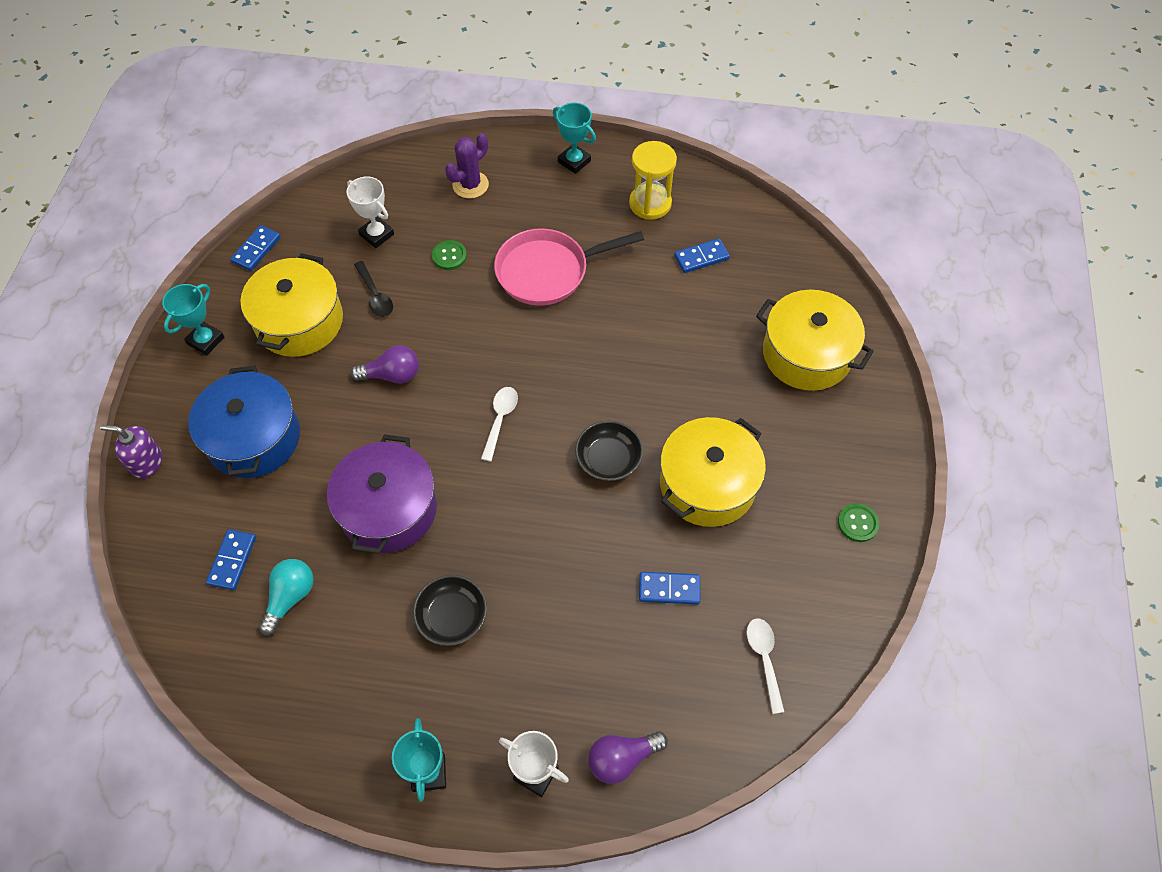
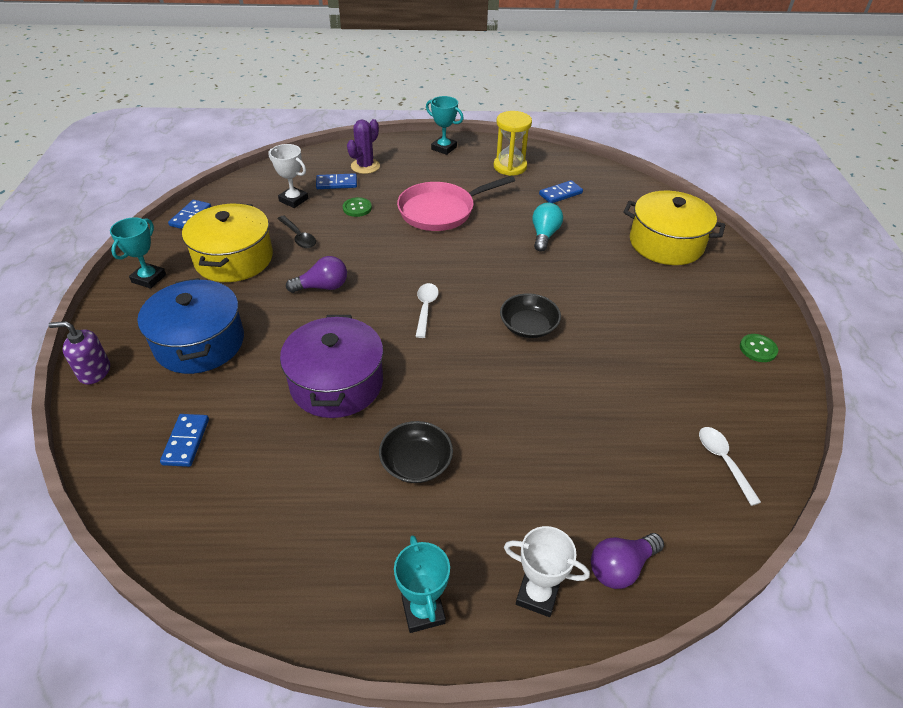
camera: 10 degrees left, 15 degrees down
(290, 597) = (249, 466): turquoise light bulb -> turquoise light bulb (544, 235)
(669, 589) = (615, 416): blue domino -> blue domino (336, 183)
(707, 484) = (620, 335): yellow pot -> none

